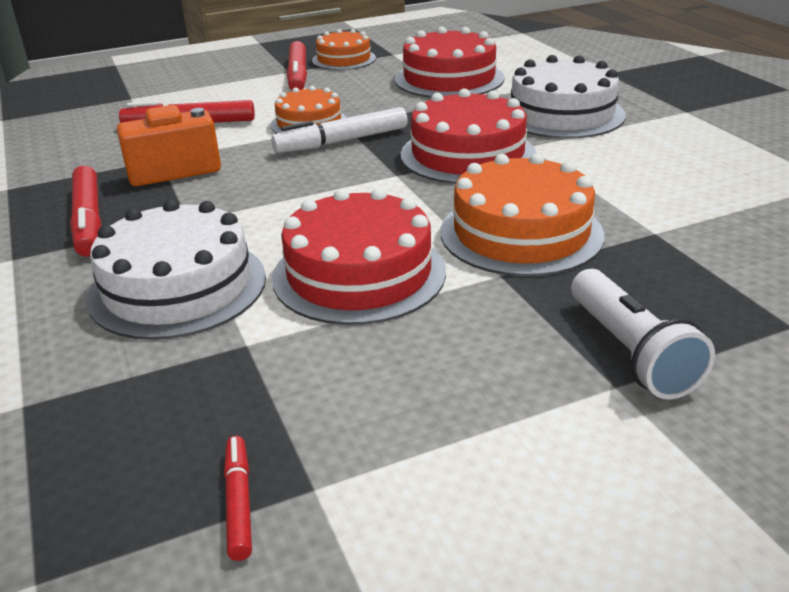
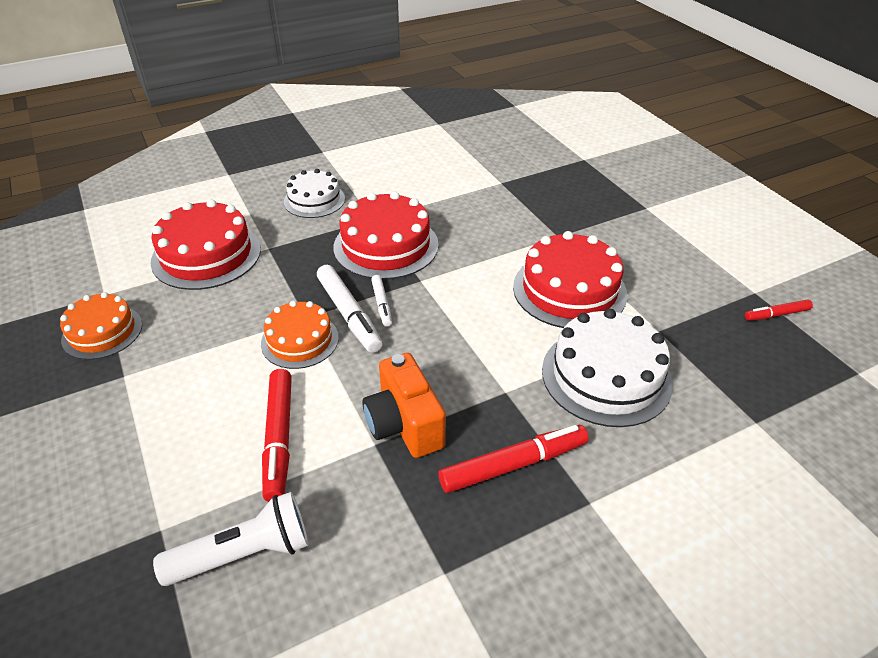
camera: 95 degrees left, 10 degrees up
(297, 75) = (143, 366): red marker -> none
(355, 155) = (381, 304): none -> white marker
(521, 233) = (507, 227): orange cake -> none
(562, 114) = (314, 200): white cake -> white cake, size x0.63
(631, 352) = (619, 201): white flashlight -> white flashlight (244, 553)

